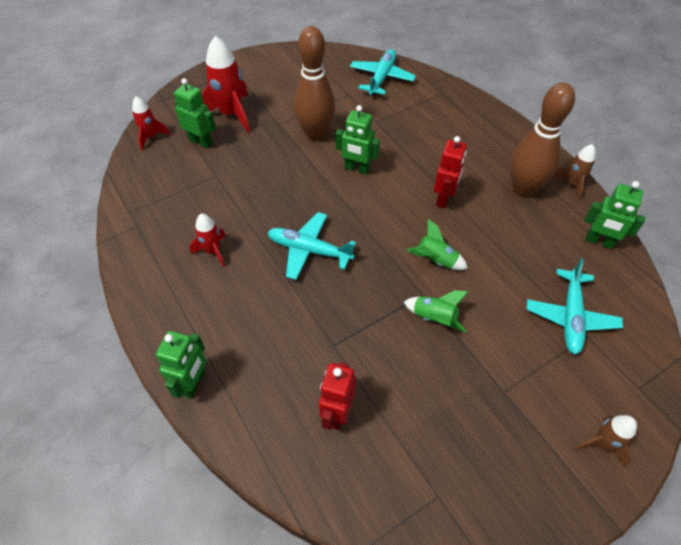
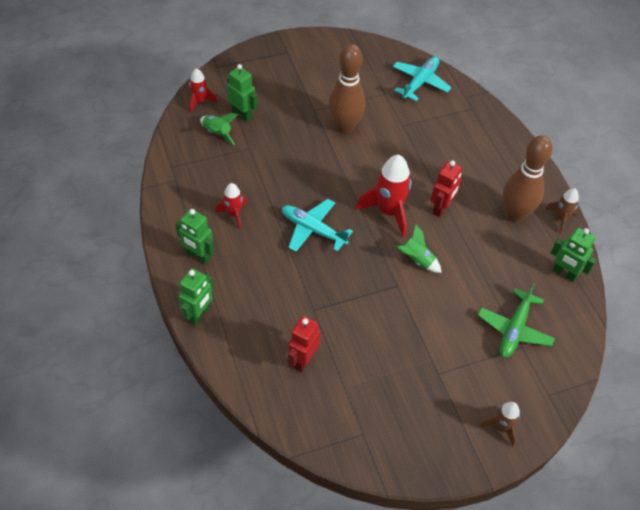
camera: 10 degrees right, 0 degrees up
(231, 114) = (274, 93): red rocket -> red rocket (388, 212)
(357, 169) = (372, 166): green robot -> green robot (198, 256)
(434, 318) = (400, 306): green rocket -> green rocket (217, 133)
(570, 317) = (514, 329): turquoise plane -> green plane

